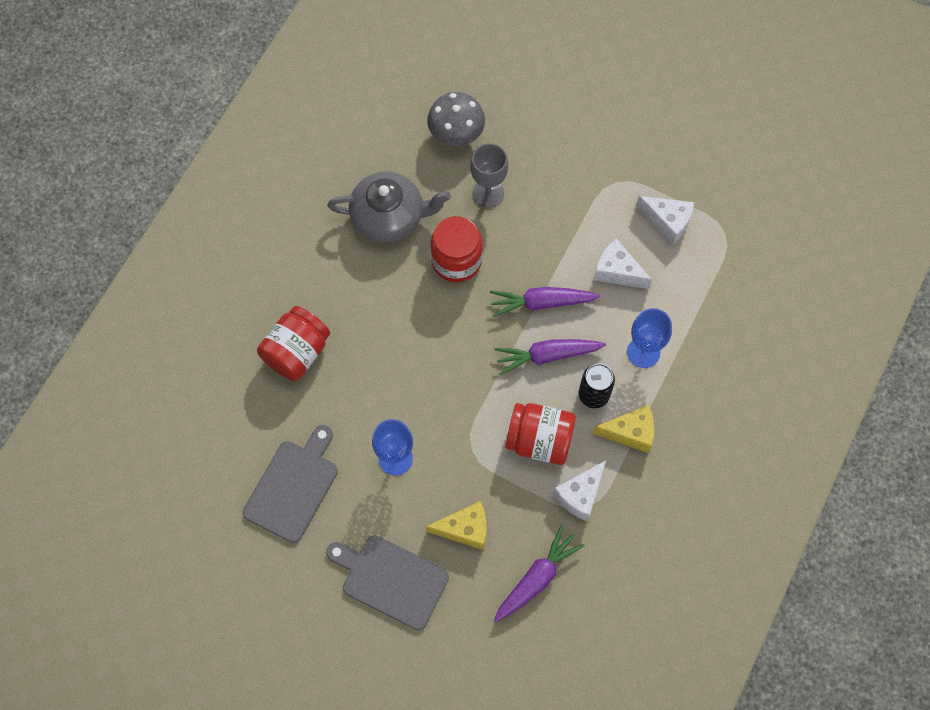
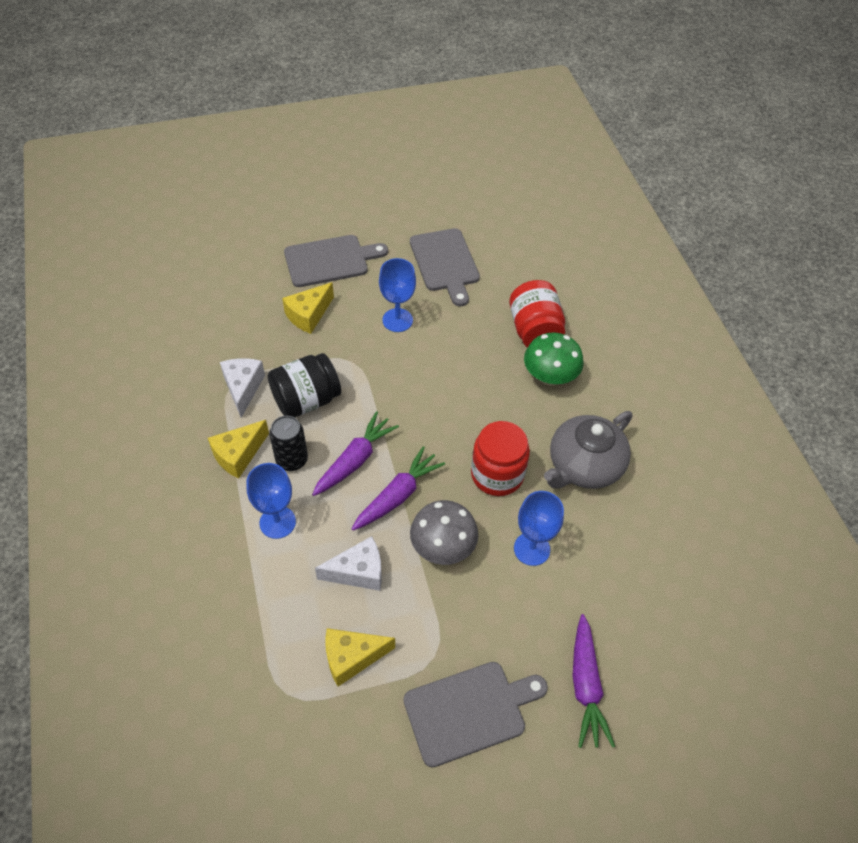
camera: 135 degrees right, 15 degrees down
(333, 302) = (549, 377): none -> green mushroom
(456, 133) = (615, 579): grey mushroom -> grey mushroom (442, 547)
(488, 193) = (532, 549): grey goblet -> blue goblet
(537, 578) = (231, 322): purple carrot -> purple carrot (585, 686)
(539, 440) = (306, 400): red jar -> black jar
(623, 137) = (469, 711): none -> grey cutting board
(667, 221) = (352, 657): white cheese -> yellow cheese

